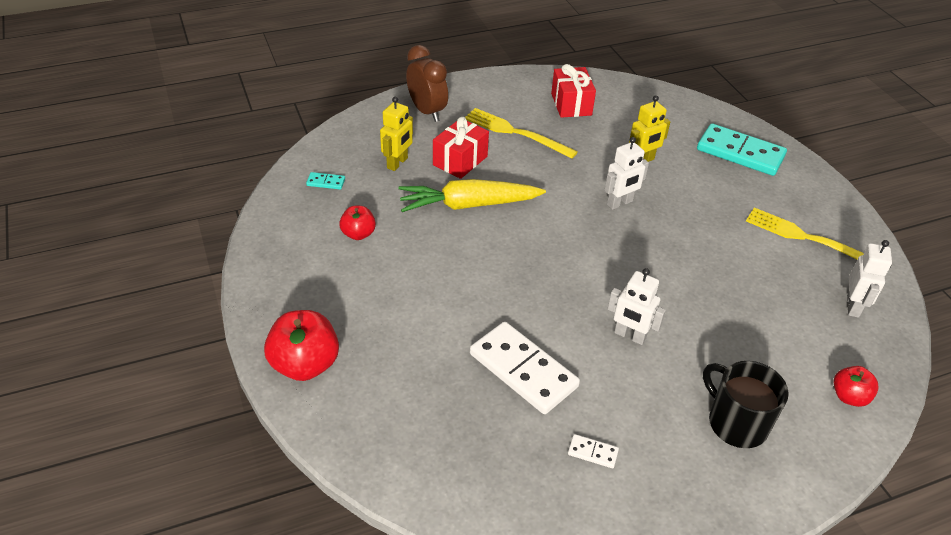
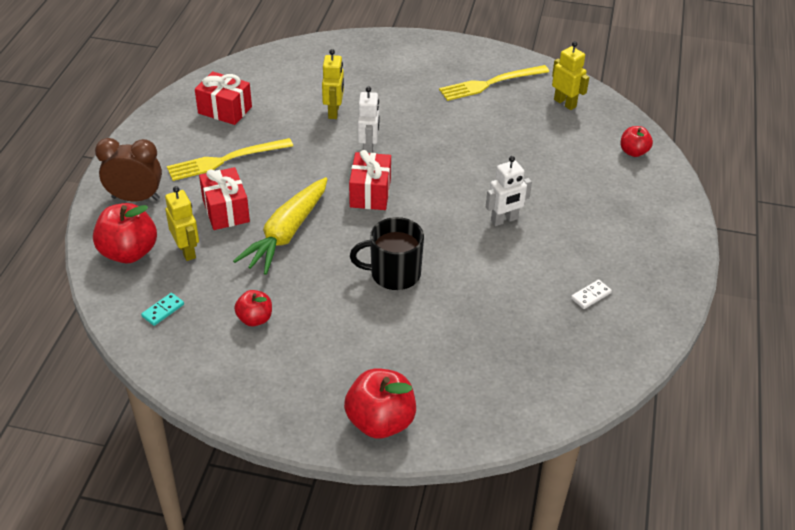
camera: 55 degrees left, 0 degrees up
(369, 136) = (129, 252): none -> red apple
(523, 370) = (491, 293): white domino -> none
(567, 230) = (370, 193): none -> red gift
(736, 423) = (616, 213): black mug -> black mug (394, 274)
(740, 153) = (376, 60): turquoise domino -> none
(853, 306) = (565, 103): white robot -> yellow robot

